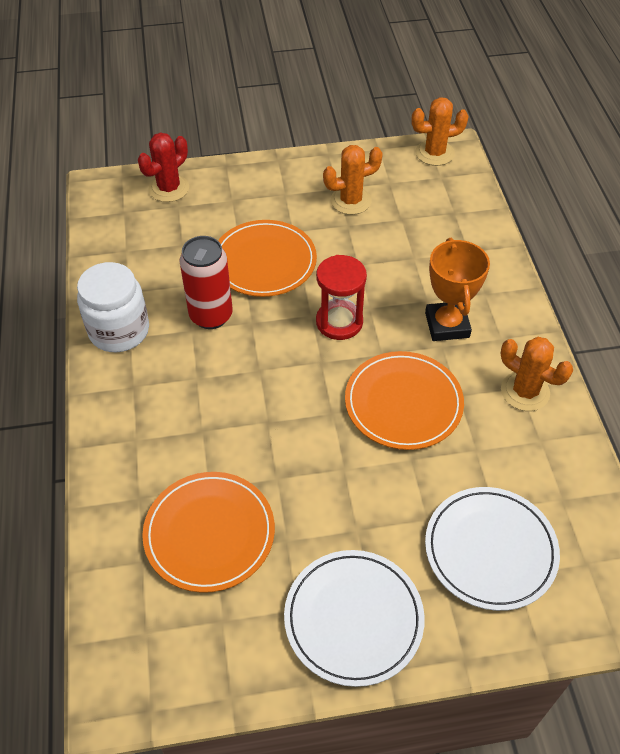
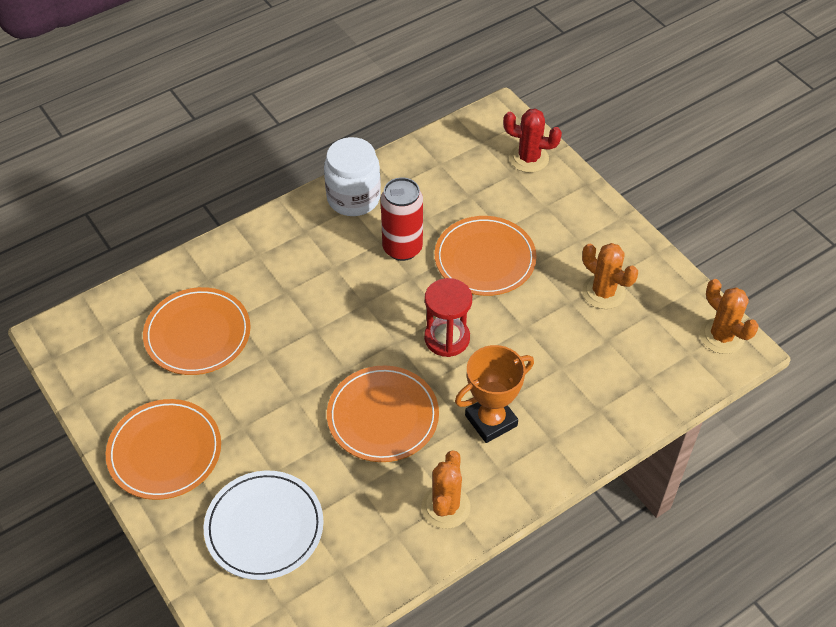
camera: 65 degrees right, 0 degrees up
(353, 618) = (164, 451): white plate -> orange plate

